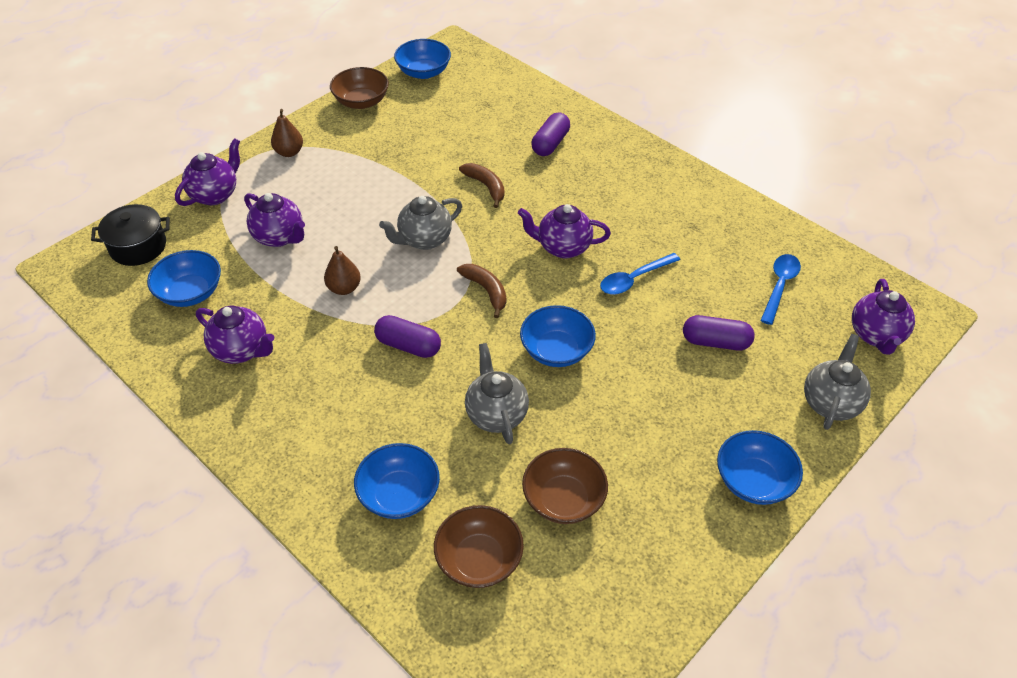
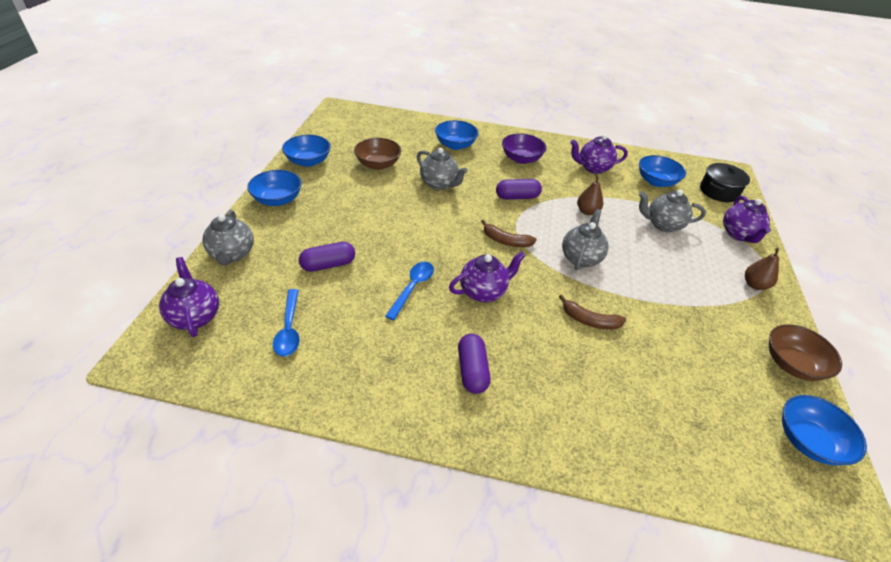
camera: 145 degrees right, 5 degrees down
(279, 237) = (663, 225): purple teapot -> grey teapot
(324, 414) = (521, 159): none -> purple bowl
(479, 559) = (401, 137): brown bowl -> none
(550, 144) = (588, 399): purple capsule -> purple capsule (472, 370)
(556, 350) = (432, 223): blue bowl -> blue bowl (308, 161)

